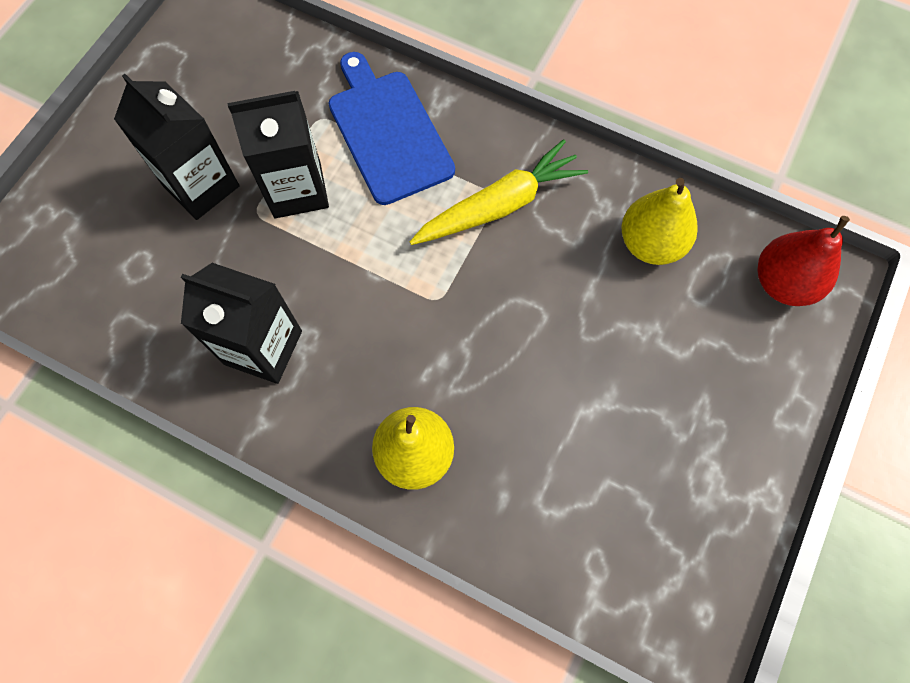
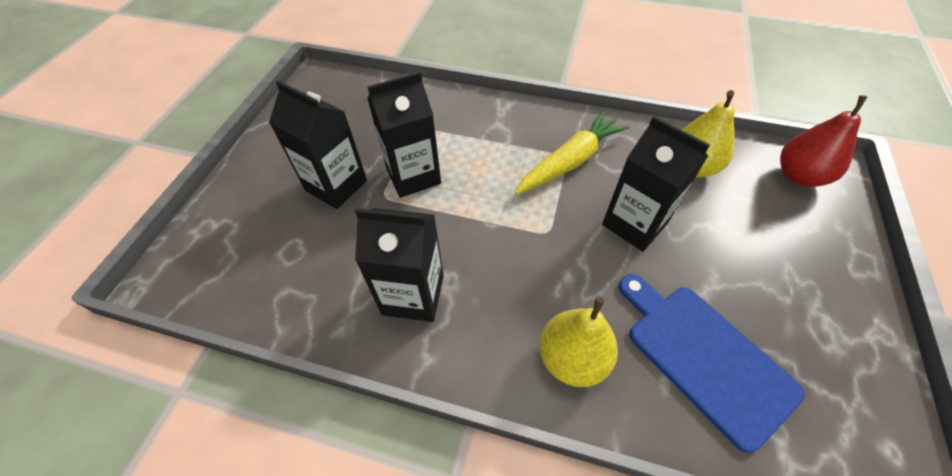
camera: 10 degrees left, 15 degrees down
(388, 132) = (471, 129): blue cutting board -> blue cutting board (704, 356)
(546, 308) = (634, 223): none -> black carton

